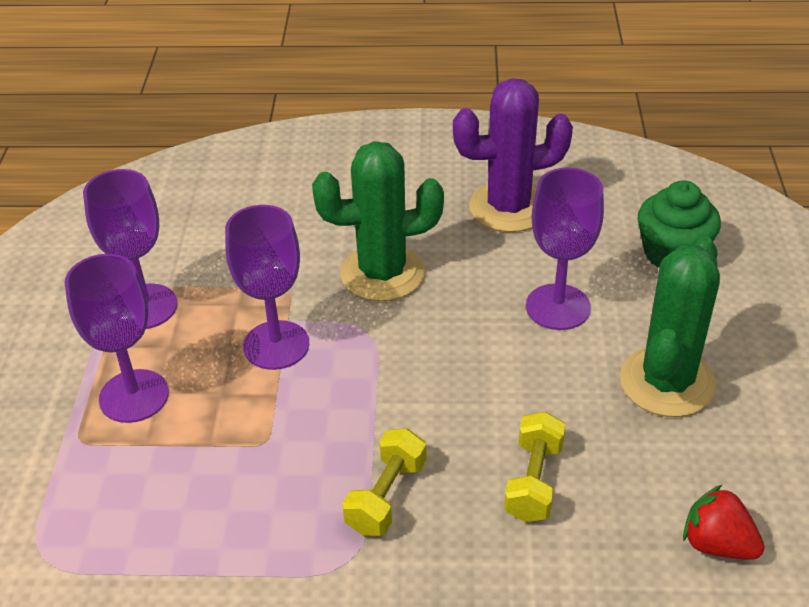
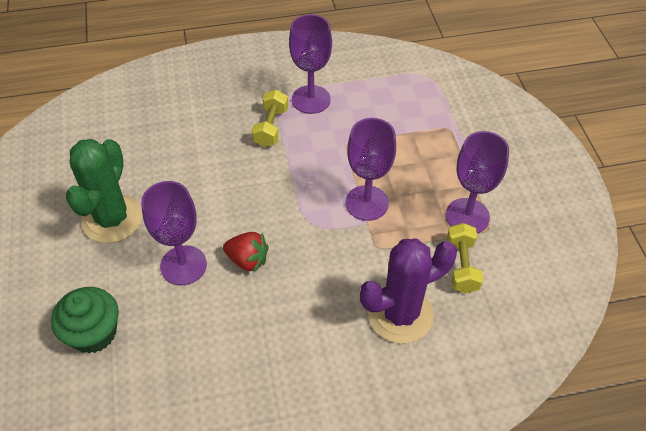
camera: 165 degrees right, 10 degrees up
(134, 396) = (435, 156): purple goblet -> purple goblet (311, 99)
(382, 273) = (315, 273): green cactus -> none
(508, 207) = (229, 361): purple cactus -> purple cactus (400, 314)
(534, 481) = (193, 147): yellow dumbbell -> yellow dumbbell (462, 266)
(717, 544) = (97, 132): red strawberry -> red strawberry (247, 260)

